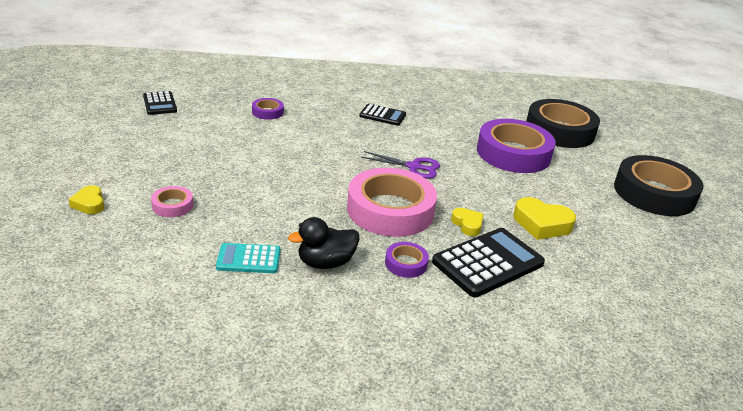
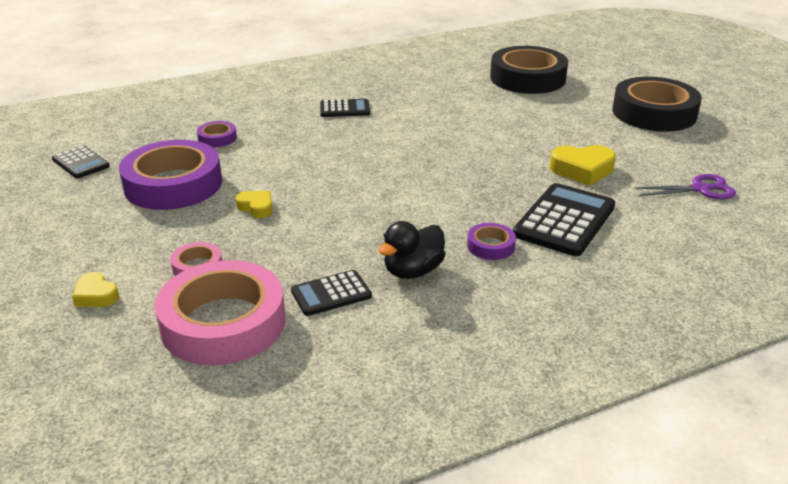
camera: 20 degrees left, 0 degrees up
(248, 259) = (331, 294): turquoise calculator -> black calculator
(390, 210) = (432, 200): pink tape -> pink tape (223, 323)
(414, 167) = (420, 151): purple scissors -> purple scissors (700, 189)
(467, 224) = (517, 191): yellow heart -> yellow heart (256, 207)
(513, 153) = (503, 111): purple tape -> purple tape (173, 184)

